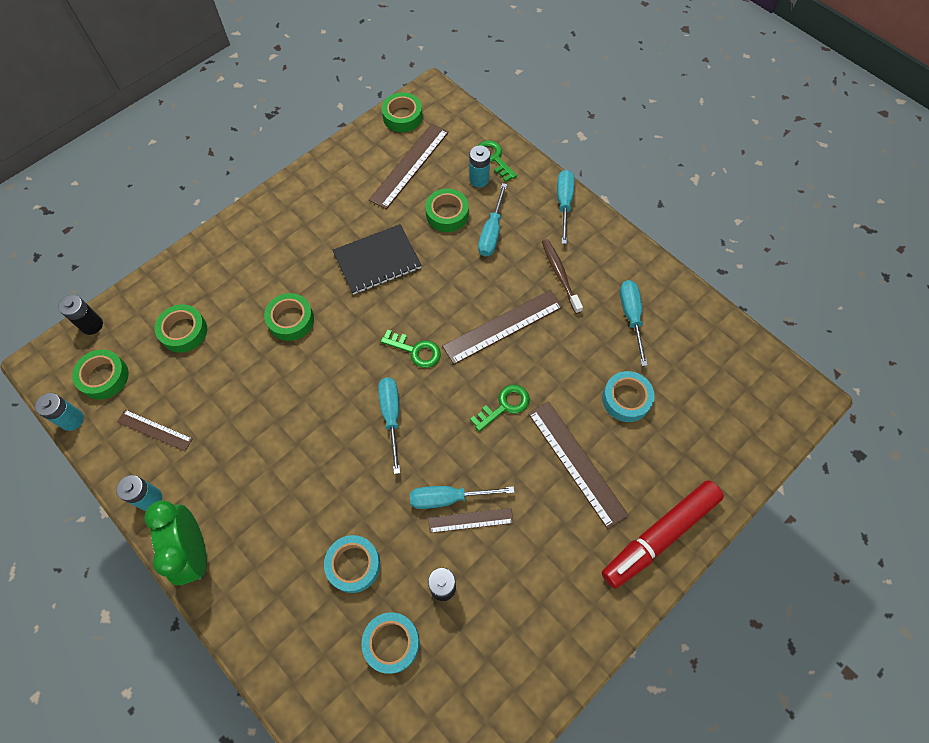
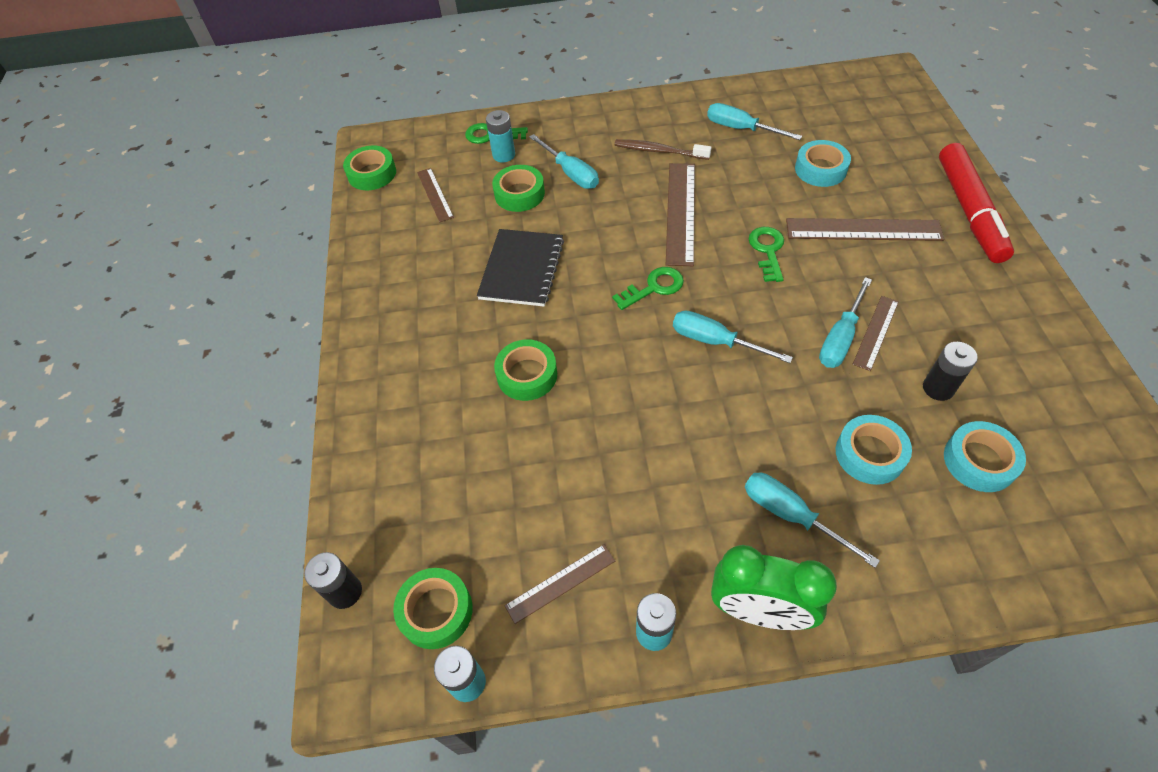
camera: 50 degrees left, 10 degrees down
(184, 331) = (449, 488): green tape -> none
(410, 165) = (435, 194): brown ruler -> brown ruler, size x0.58
(564, 204) = (587, 115): turquoise screwdriver -> turquoise screwdriver (791, 515)

